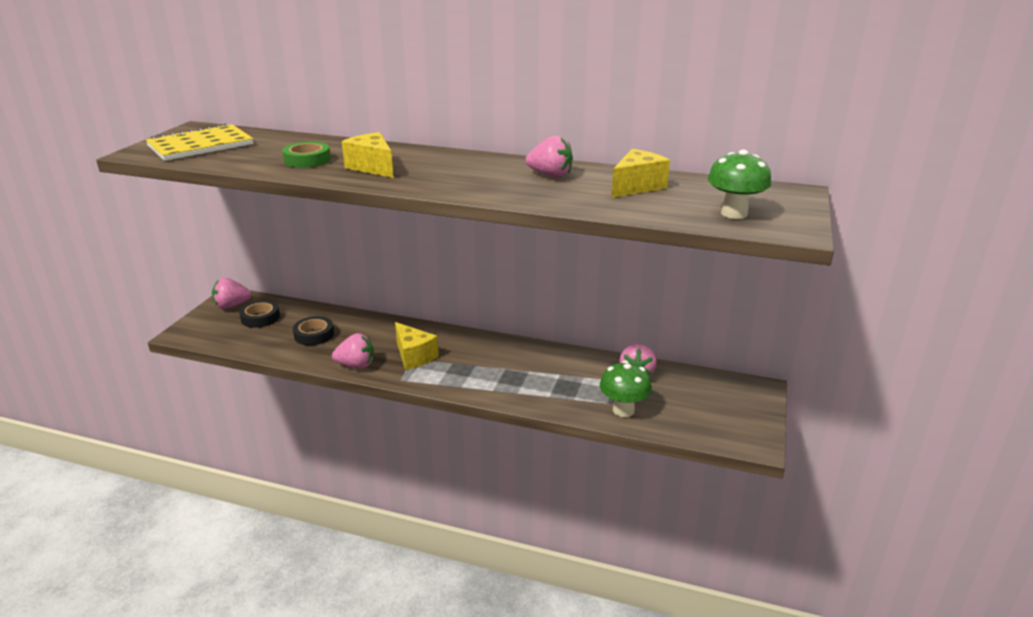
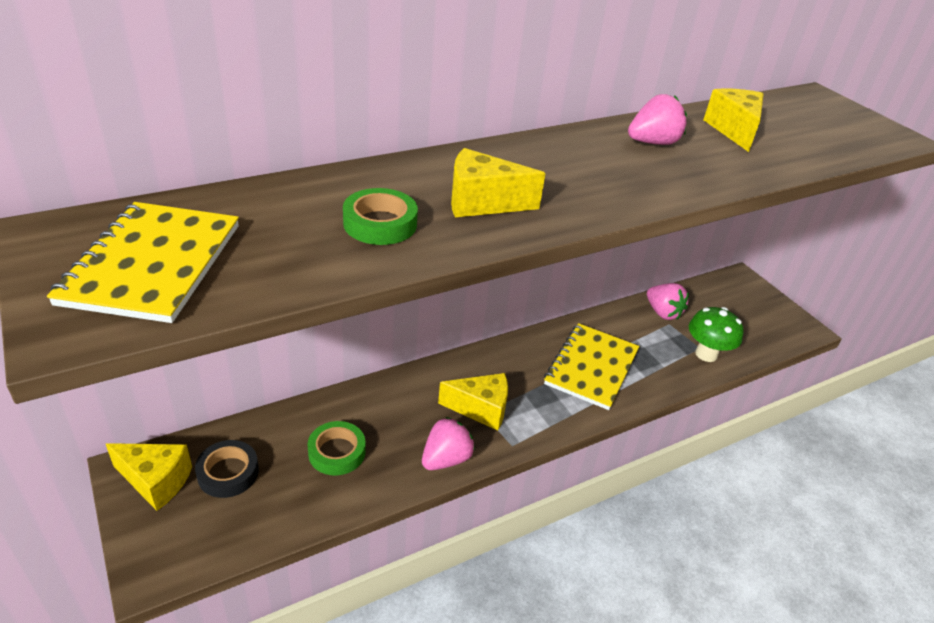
camera: 50 degrees left, 10 degrees up
(232, 306) = (156, 481): pink strawberry -> yellow cheese
(314, 335) = (337, 452): black tape -> green tape
(520, 373) = (591, 367): none -> yellow notebook
(734, 213) = (843, 135): green mushroom -> none

